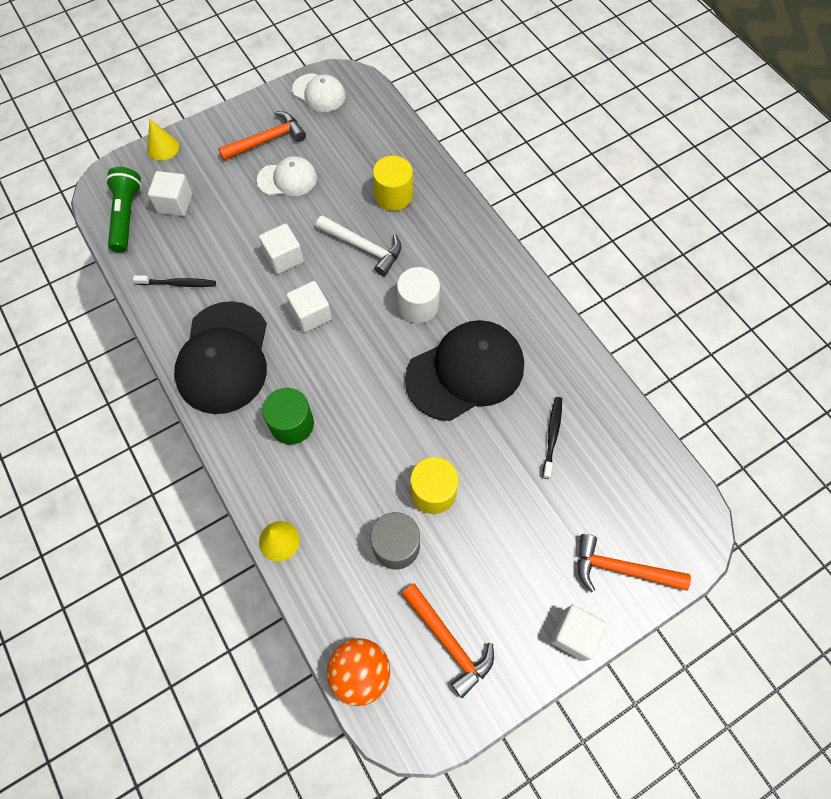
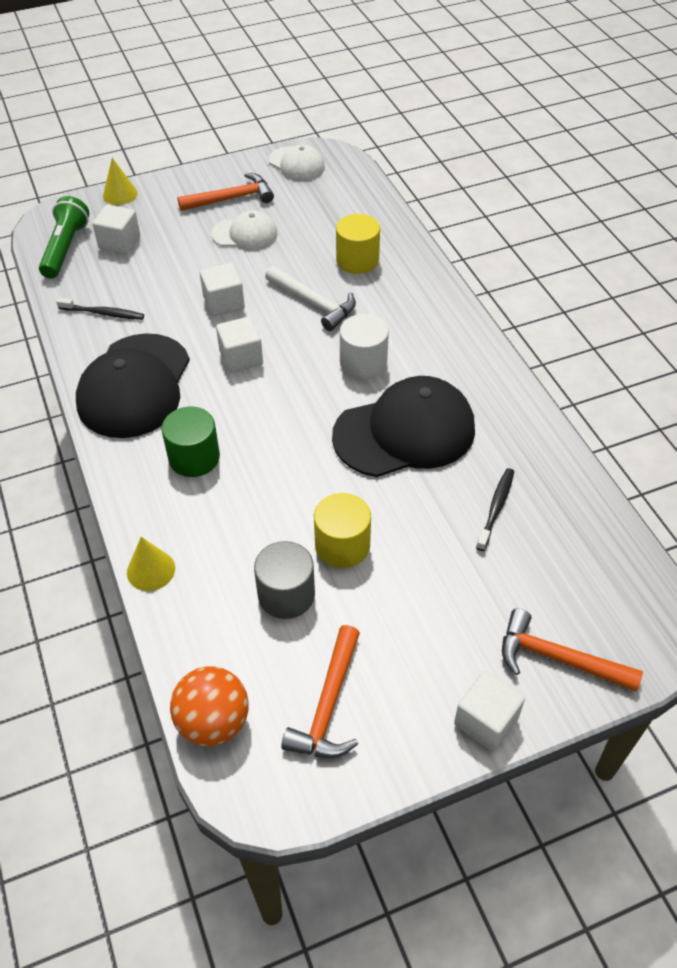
camera: 10 degrees right, 15 degrees down
(449, 642) = (328, 705): orange hammer -> orange hammer turned 45 degrees clockwise

